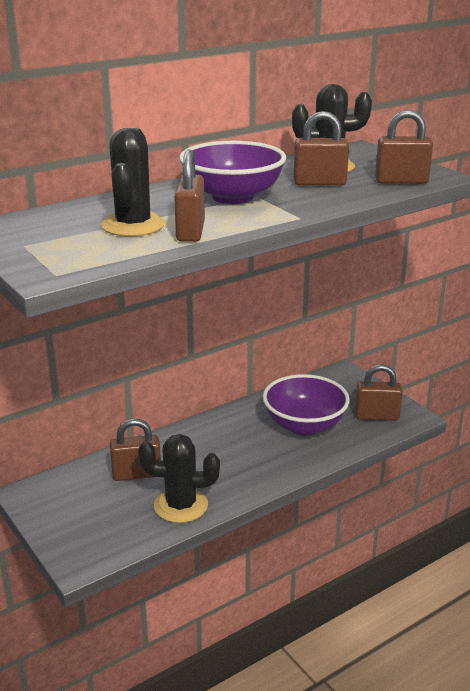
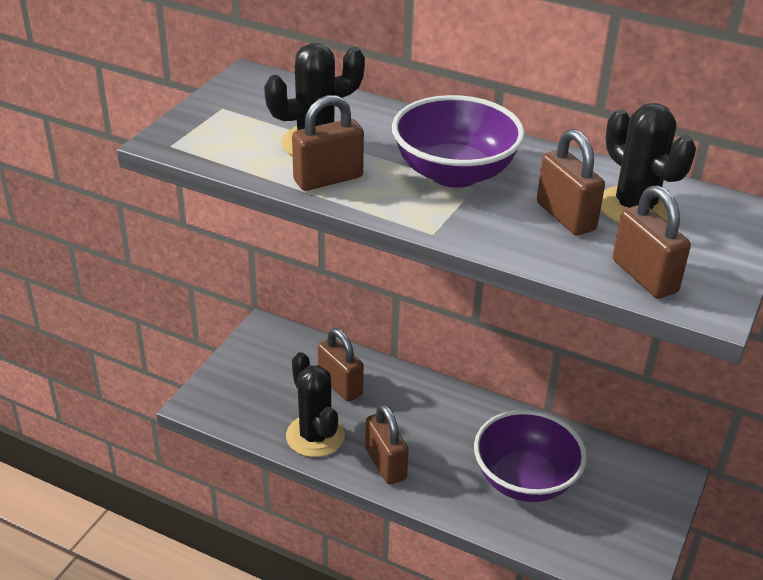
camera: 60 degrees right, 10 degrees up
(376, 416) = (601, 541): brown padlock -> brown padlock (385, 464)

